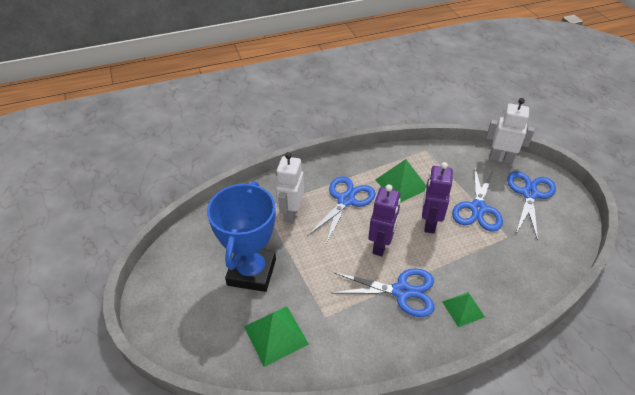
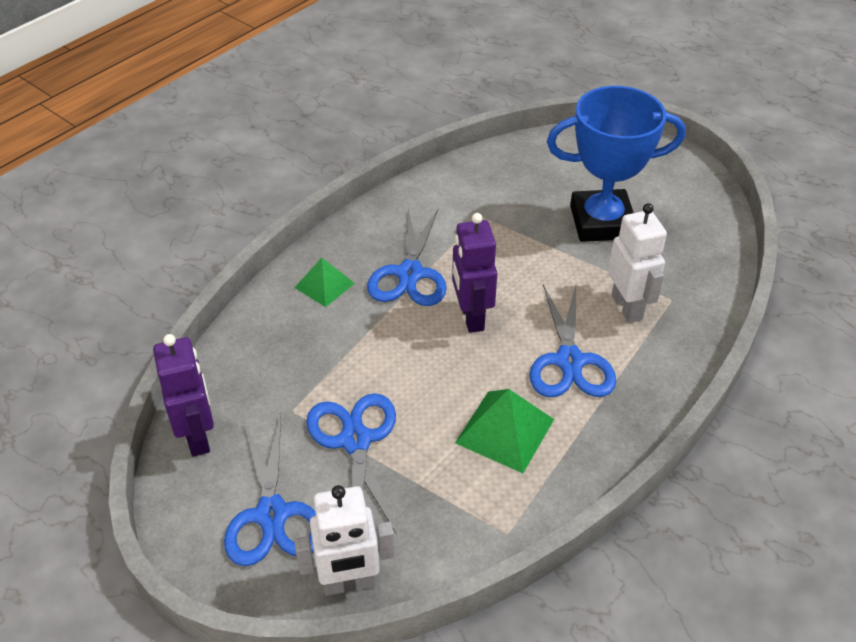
camera: 150 degrees right, 0 degrees up
(251, 272) = (601, 222): blue trophy -> blue trophy turned 75 degrees counterclockwise
(275, 335) = (517, 182): green pyramid -> none
(401, 291) = (410, 274): blue scissors -> blue scissors turned 60 degrees counterclockwise
(429, 223) = (421, 379): purple robot -> purple robot (198, 436)

